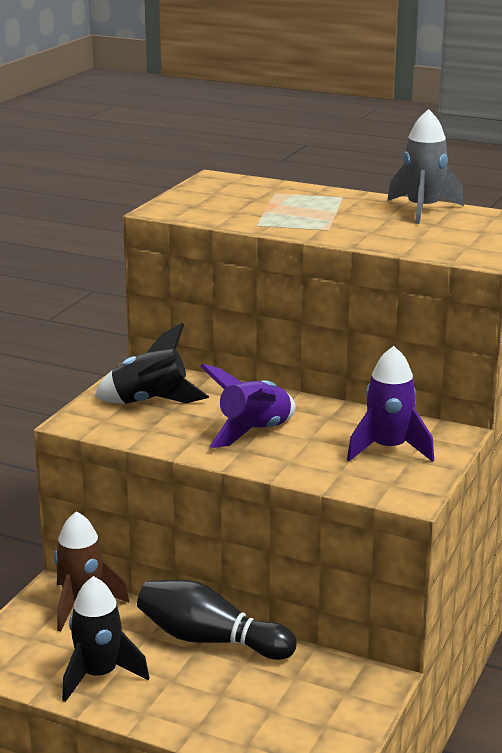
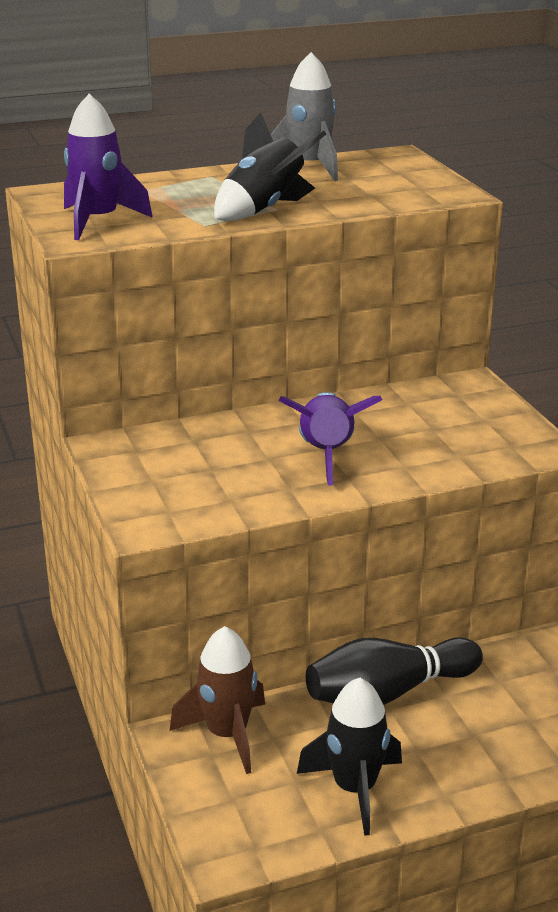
camera: 45 degrees left, 5 degrees up
(150, 402) = (177, 471): black rocket -> black rocket (264, 209)
(388, 449) = (454, 417): purple rocket -> purple rocket (98, 221)

